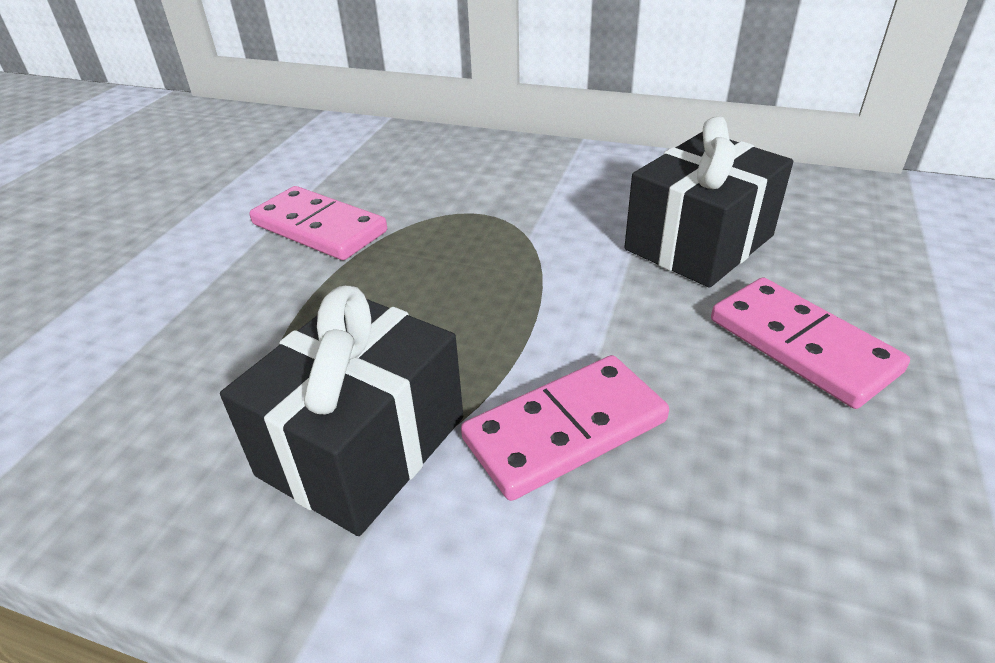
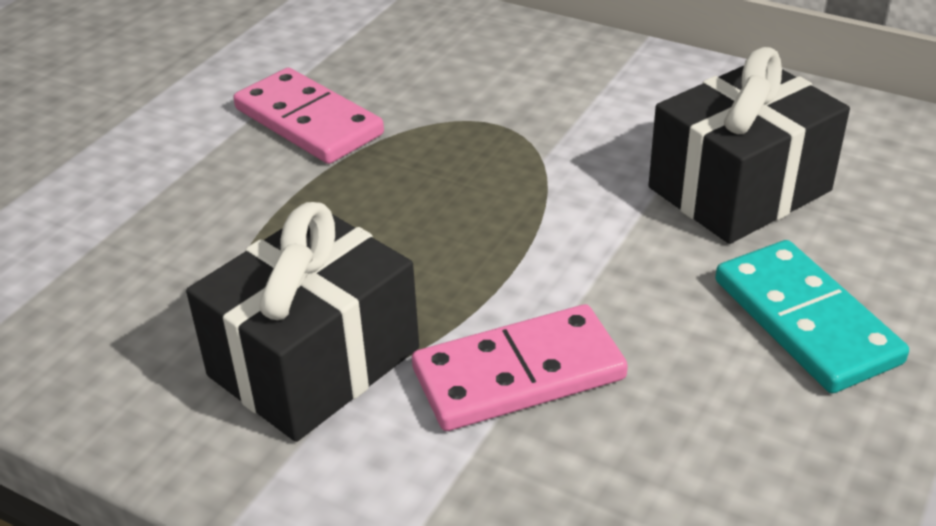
camera: 10 degrees right, 0 degrees up
(802, 345) = (806, 321): pink domino -> turquoise domino

